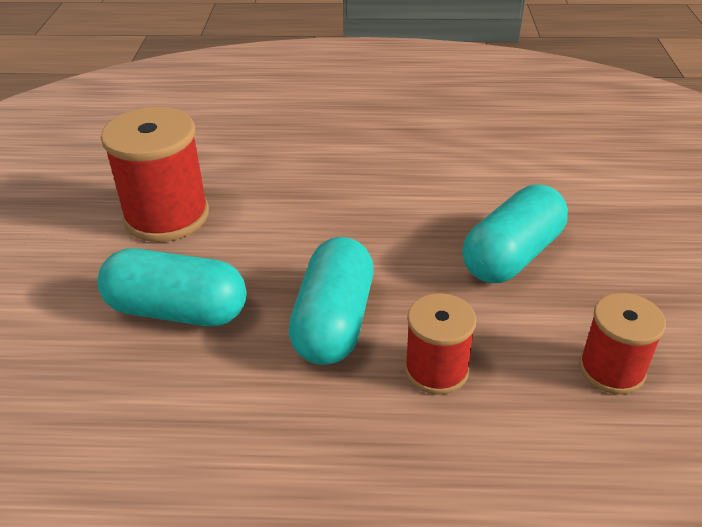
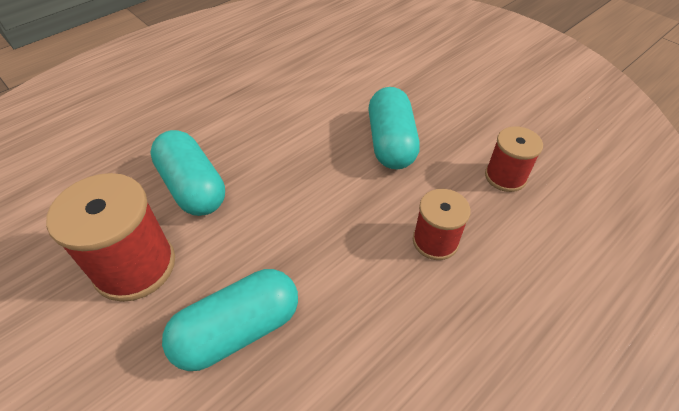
camera: 45 degrees left, 10 degrees up
(333, 321) = (348, 256): turquoise capsule -> turquoise capsule (193, 187)

